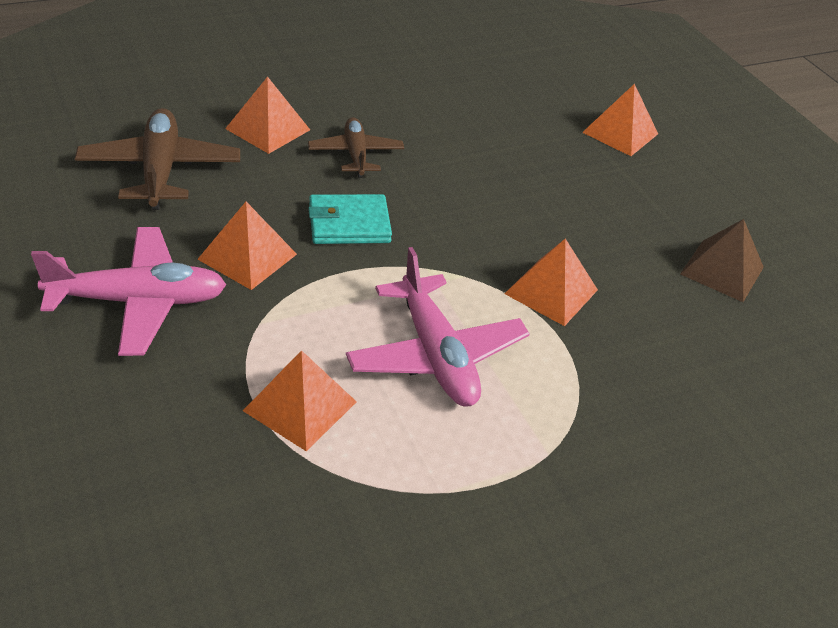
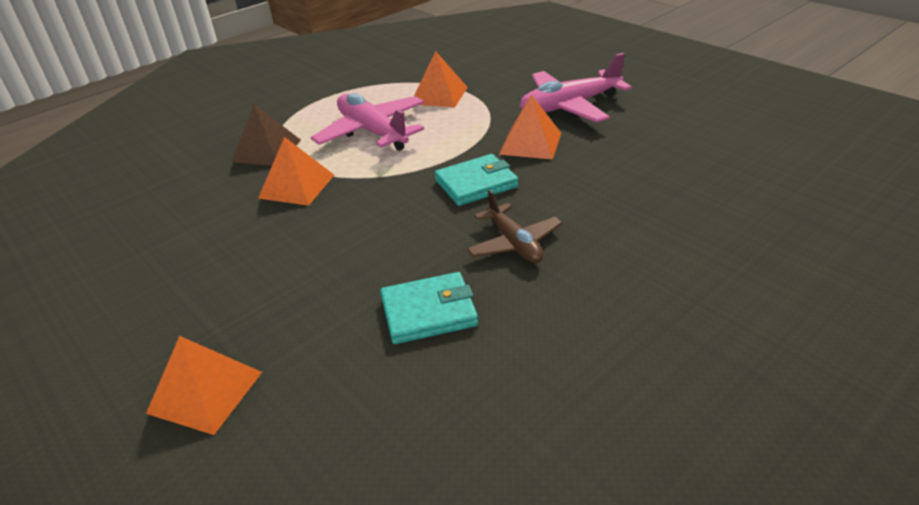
camera: 170 degrees right, 5 degrees down
(160, 170) = (659, 174): brown plane -> none
(267, 129) = (619, 240): orange pyramid -> none
(453, 130) = (429, 312): none -> turquoise wallet
(722, 270) = (135, 246): brown pyramid -> brown pyramid (266, 150)

